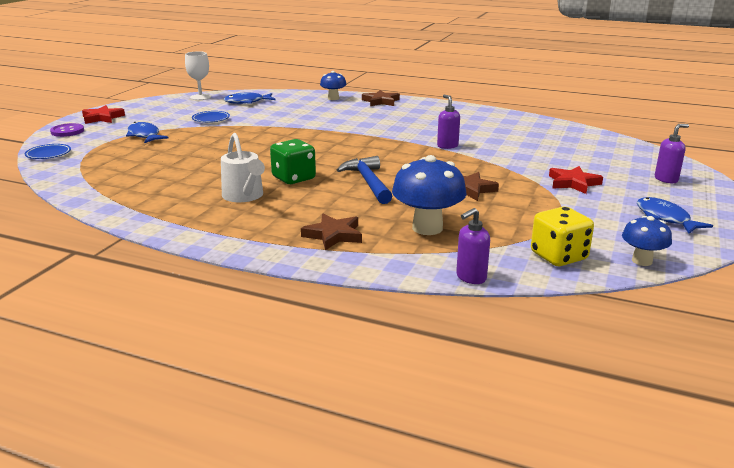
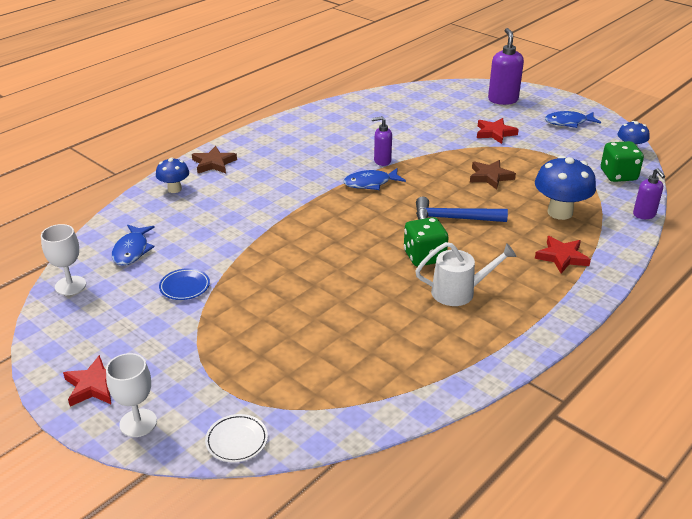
camera: 70 degrees left, 10 degrees up
(48, 154) = (237, 441): blue plate -> white plate
(67, 131) = (138, 423): purple button -> white goblet
(144, 135) = (214, 347): blue fish -> blue fish (370, 183)
(333, 235) = (562, 257): brown star -> red star
(558, 256) = (618, 175): yellow dice -> green dice
(666, 179) = (502, 100): purple soap dispenser -> purple soap dispenser, size x1.61

